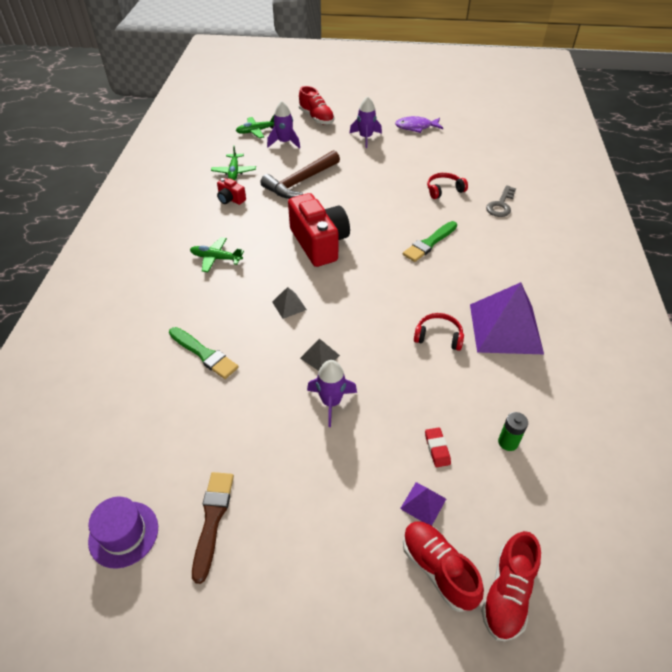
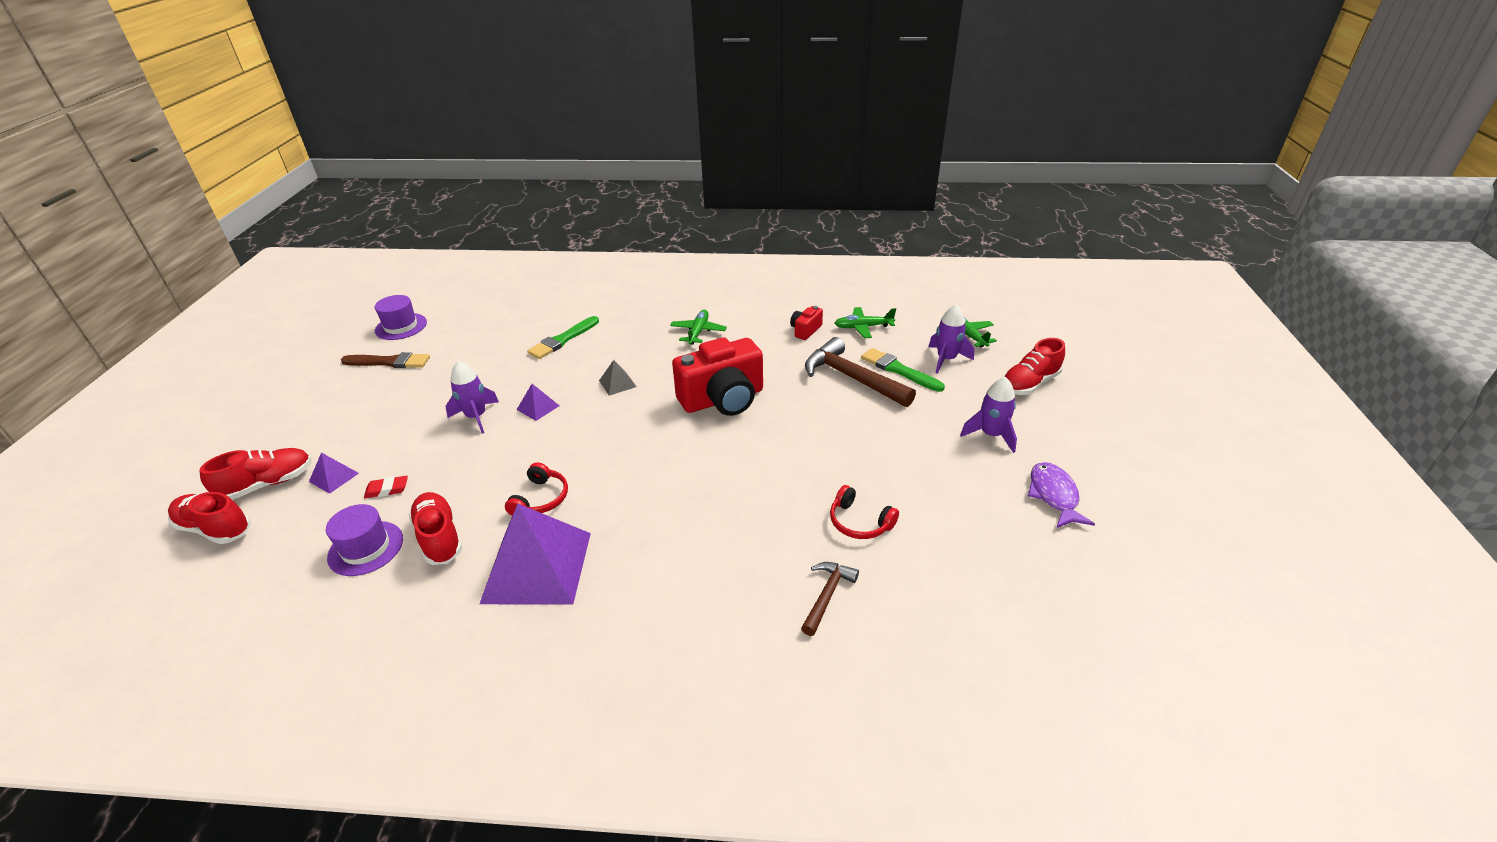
camera: 90 degrees right, 10 degrees down
(320, 357) = (538, 407): grey pyramid -> purple pyramid
(429, 243) = (722, 498): green brush -> green brush (898, 370)
(444, 190) = (859, 522): red headphones -> red headphones turned 150 degrees clockwise
(488, 393) = (439, 538): none -> red shoe
(501, 205) = (827, 596): grey key -> brown hammer
(508, 442) = (366, 548): green battery -> purple hat

